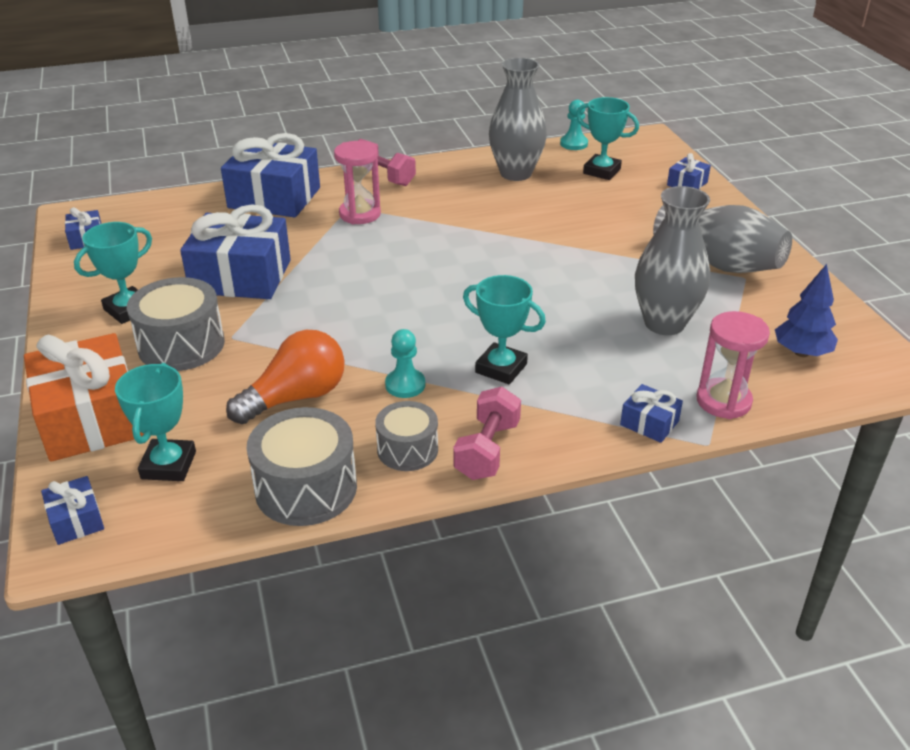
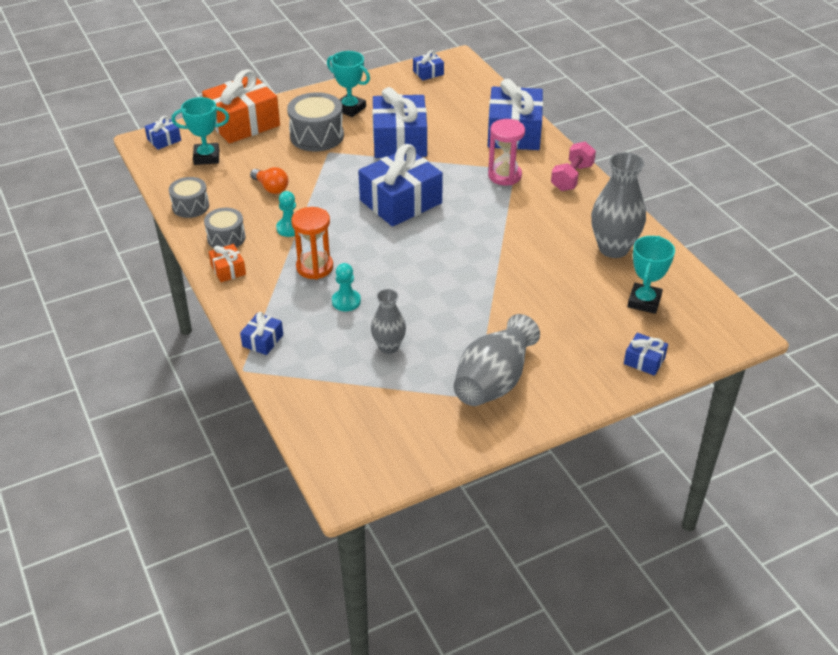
camera: 80 degrees right, 5 degrees up
(296, 397) = (271, 188): orange light bulb -> orange light bulb, size x0.61
(306, 488) = (190, 206): grey drum -> grey drum, size x0.63
(381, 289) = (400, 202): none -> blue gift
(487, 450) = (228, 270): pink dumbbell -> orange gift
(501, 368) = (314, 267): turquoise trophy -> orange hourglass
(574, 144) = (696, 280): turquoise pawn -> turquoise pawn (346, 301)
(664, 323) = (389, 347): grey vase -> grey vase, size x0.59
(723, 401) = (292, 379): pink hourglass -> none
(801, 352) = (364, 427): blue tree -> none

